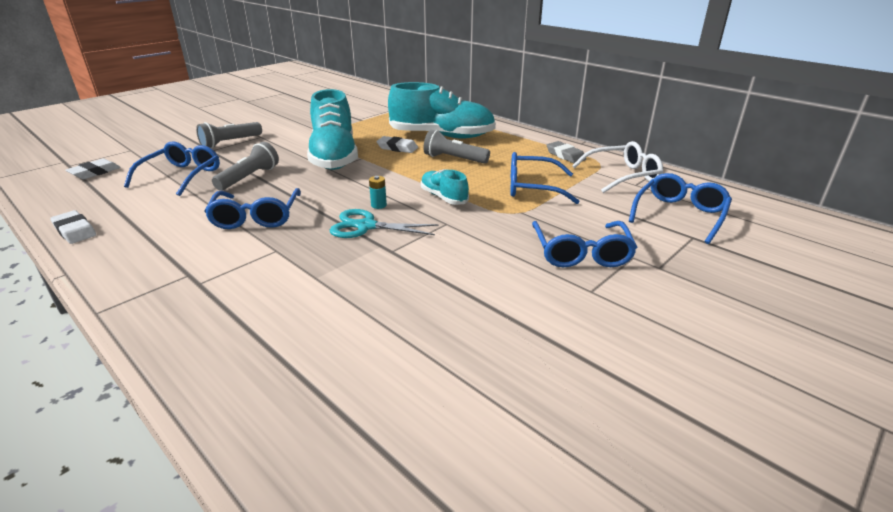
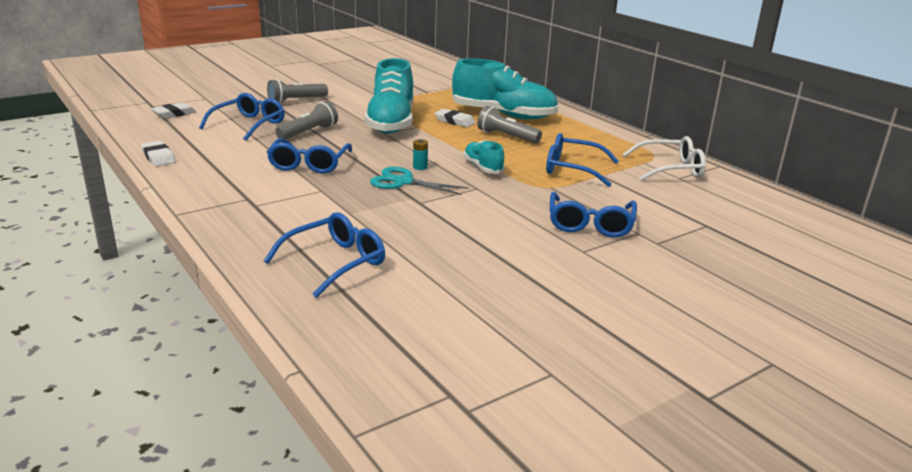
camera: 10 degrees right, 5 degrees down
(565, 155) = (622, 145): grey eraser -> none
(679, 215) = (706, 207): blue glasses -> blue glasses (335, 262)

